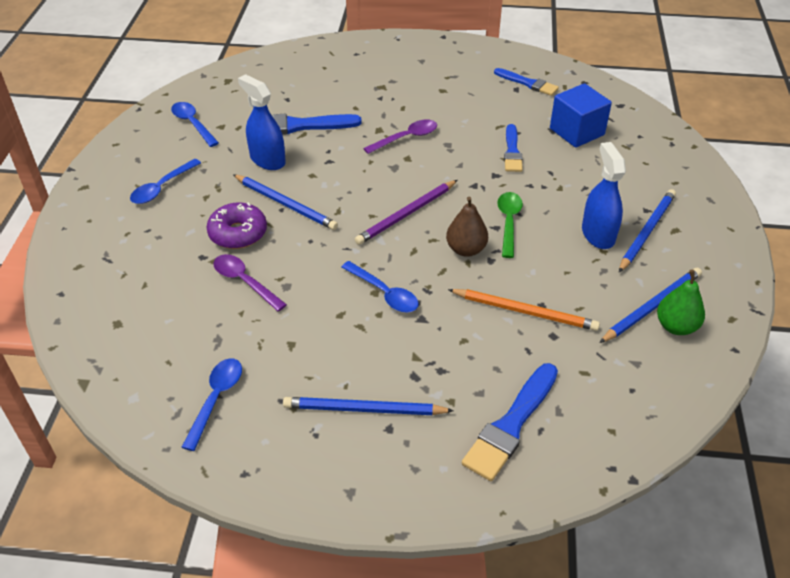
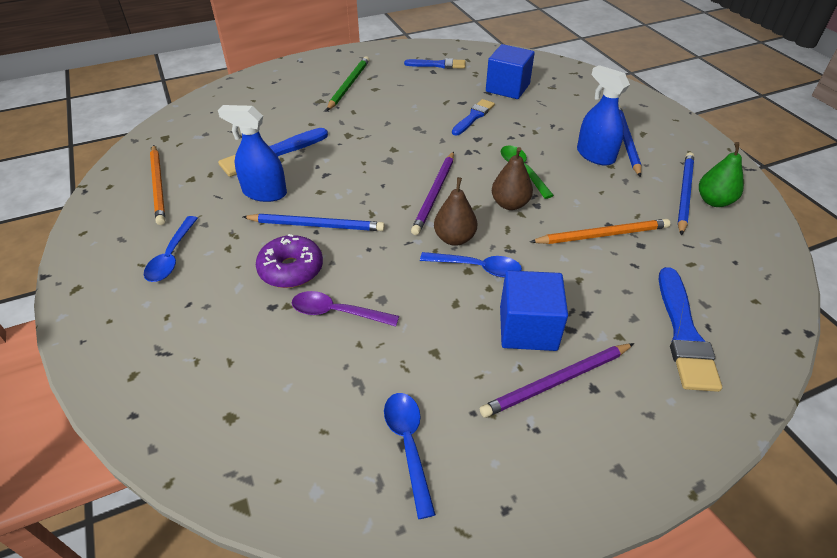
camera: 30 degrees left, 0 degrees up
(193, 124) = (158, 186): blue spoon -> orange pencil
(364, 409) = (556, 382): blue pencil -> purple pencil
(380, 359) = (528, 328): none -> blue cube
(388, 260) = (454, 238): none -> brown pear
(406, 138) = (378, 134): purple spoon -> none
(421, 78) = (349, 85): none -> green pencil
(512, 151) = (473, 117): blue brush -> blue brush turned 120 degrees counterclockwise

